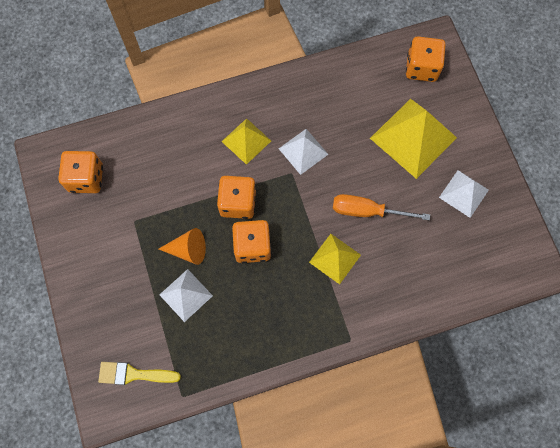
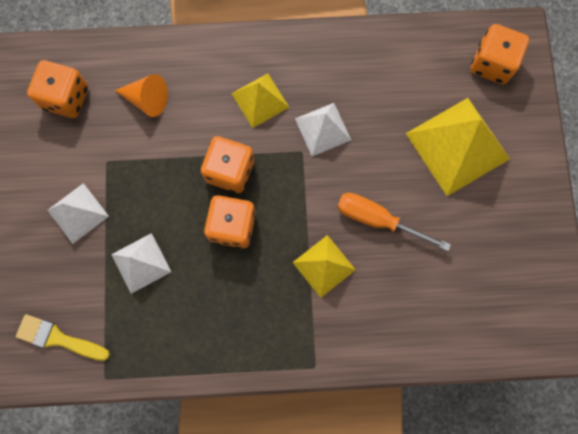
camera: 15 degrees right, 5 degrees up
(188, 250) = (158, 211): orange cone -> orange cone (147, 99)
(463, 193) = (498, 228): white pyramid -> white pyramid (78, 213)

